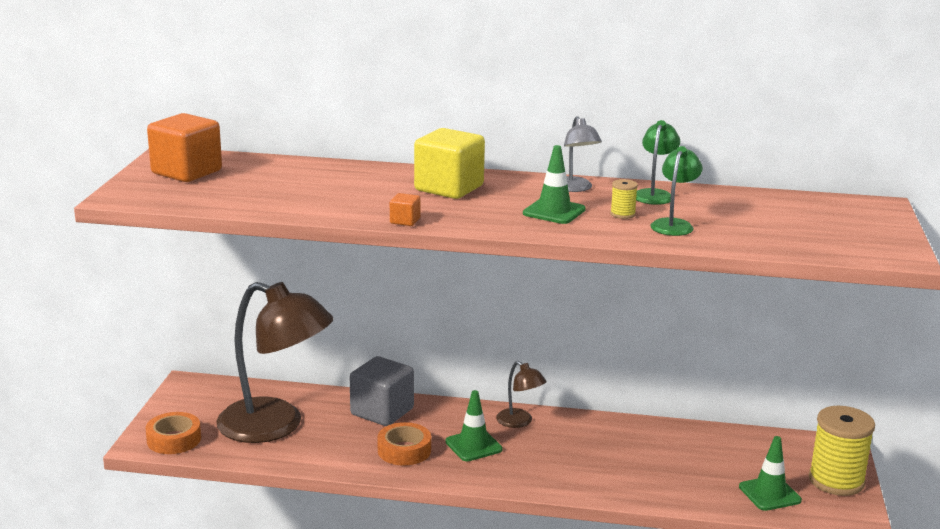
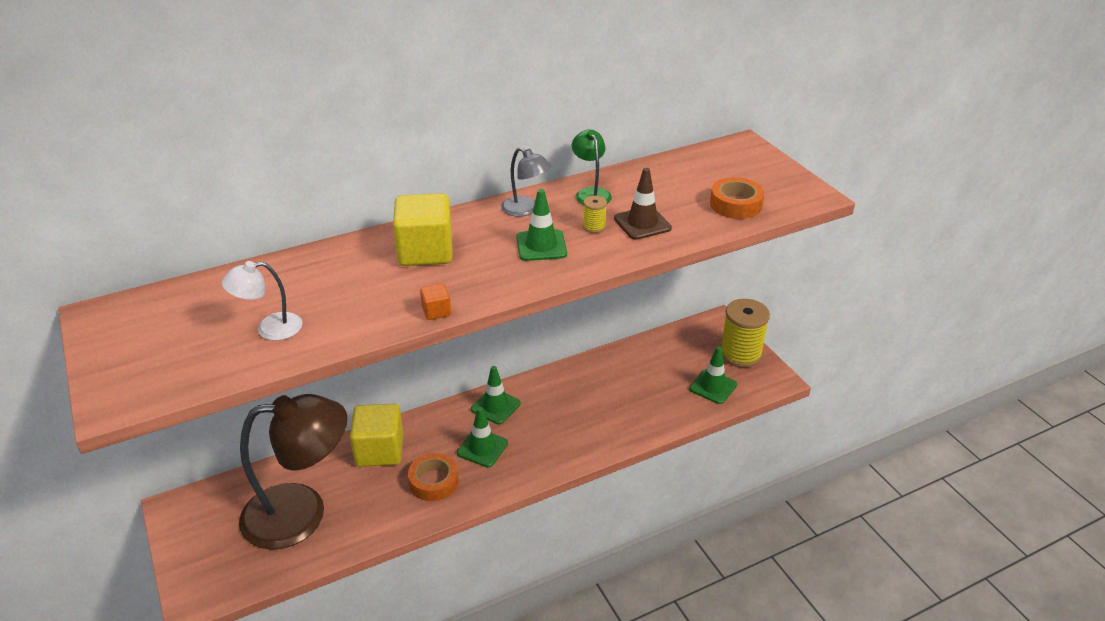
camera: 35 degrees left, 15 degrees up
(174, 439) = (220, 579): orange tape -> orange tape (735, 204)
(186, 172) = (146, 333): orange cube -> none
(269, 194) = (270, 328): none -> white lamp
(382, 412) = (379, 450): grey cube -> yellow cube
(519, 422) = (495, 406): brown lamp -> green traffic cone
(674, 224) = (642, 223): green lamp -> brown traffic cone

